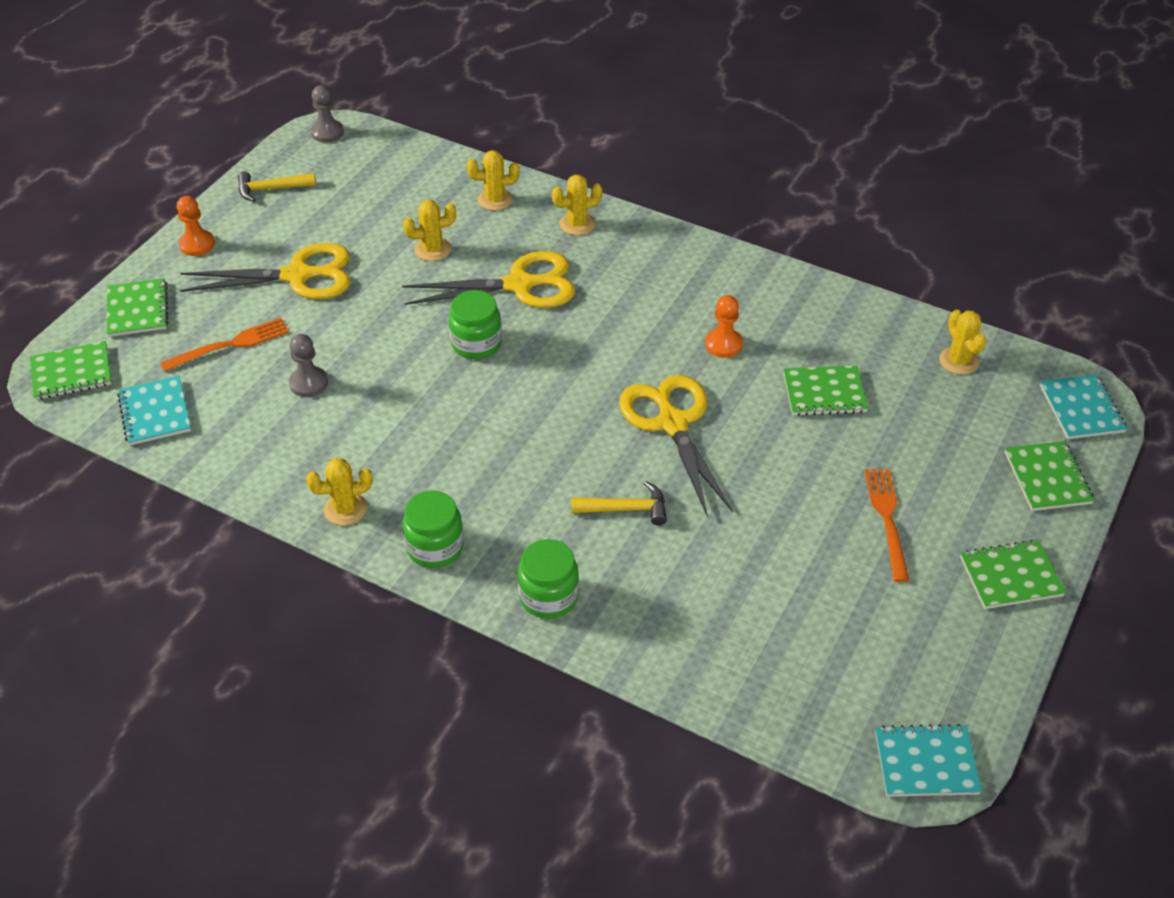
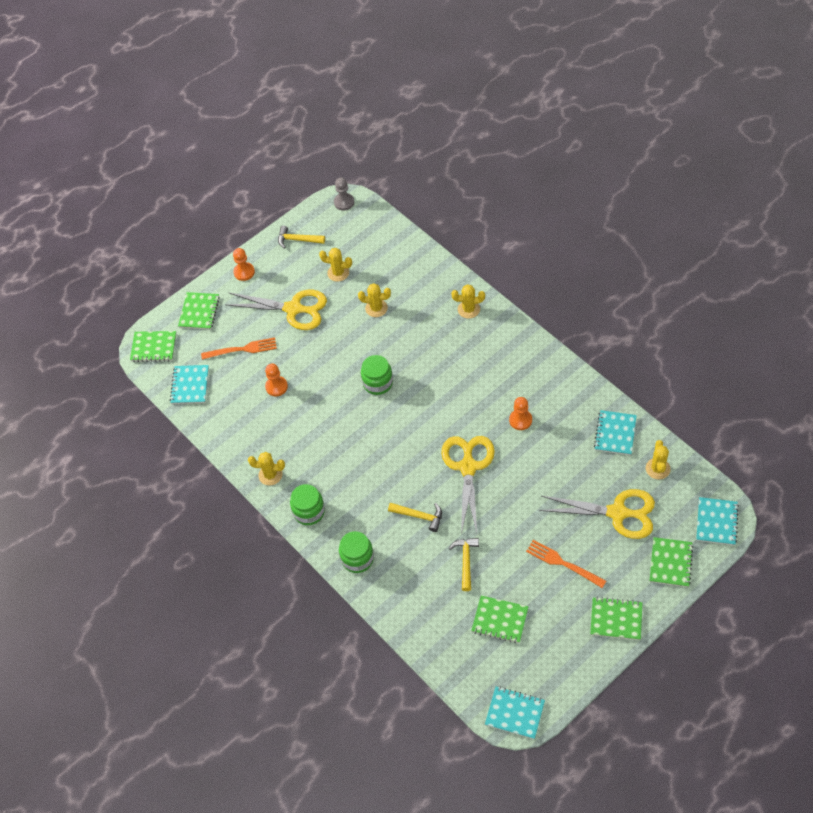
camera: 25 degrees right, 10 degrees up
(309, 383) = (276, 387): grey pawn -> orange pawn
(495, 199) = (426, 278): yellow cactus -> yellow cactus (338, 273)
(519, 285) = (417, 347): yellow scissors -> yellow scissors (617, 513)
(732, 554) = (466, 561): none -> yellow hammer
(824, 393) = (565, 469): green notebook -> green notebook (500, 620)
(873, 331) = (615, 433): none -> turquoise notebook
(887, 519) = (563, 563): orange fork -> orange fork turned 75 degrees counterclockwise

